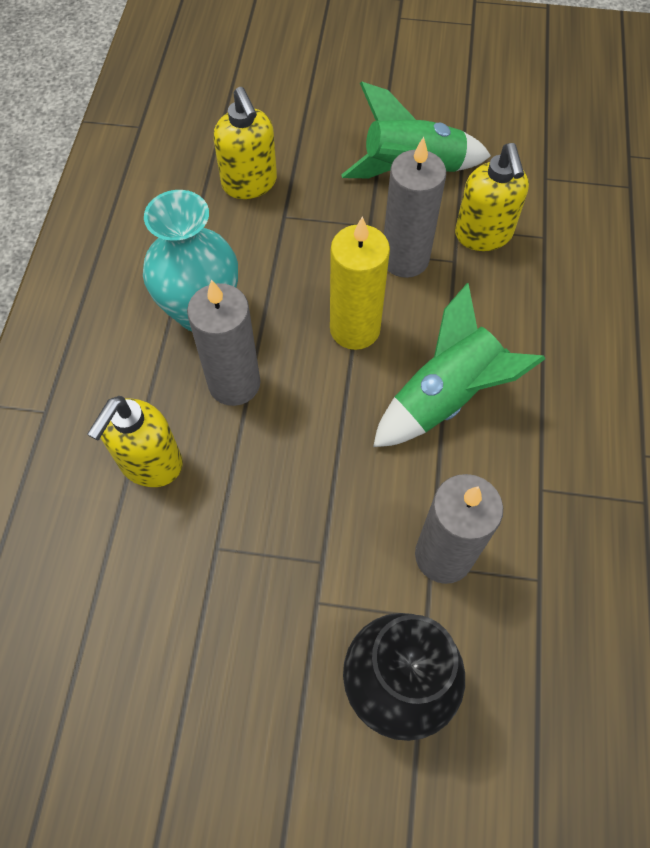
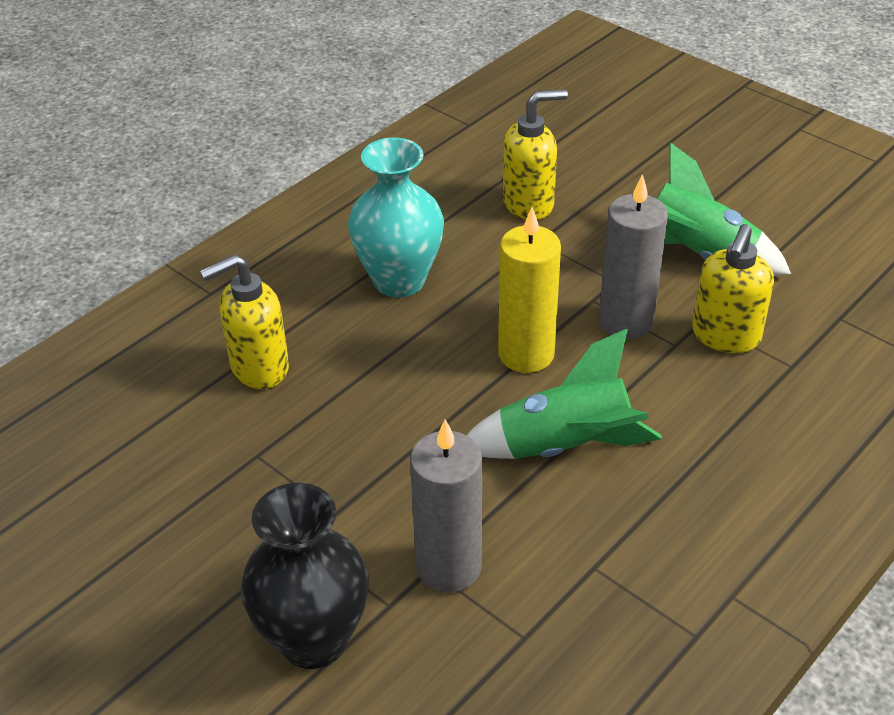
camera: 35 degrees right, 20 degrees down
(234, 383) = (380, 345): grey candle -> none
(250, 183) = (529, 204): yellow soap dispenser -> yellow soap dispenser turned 120 degrees counterclockwise

